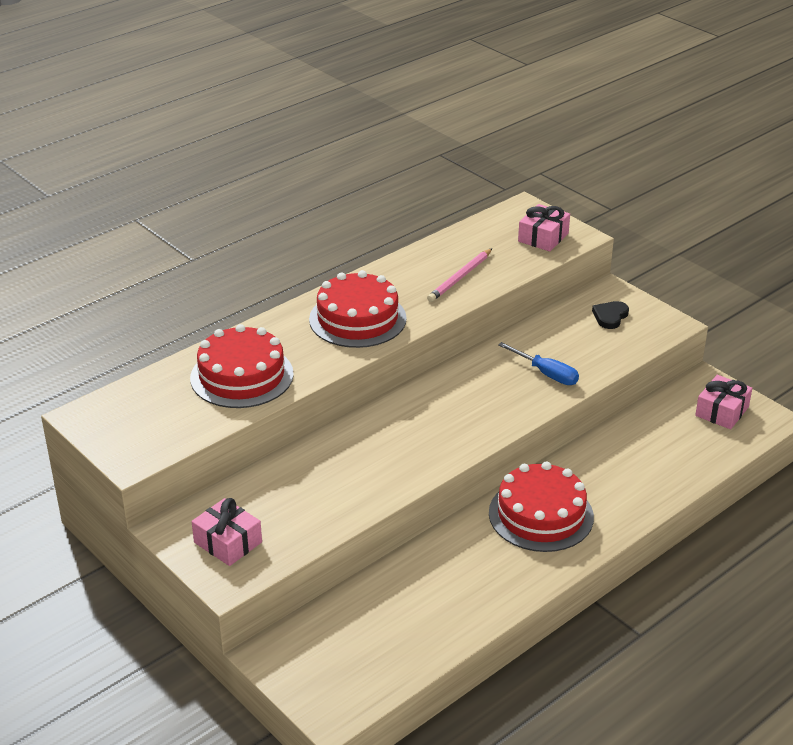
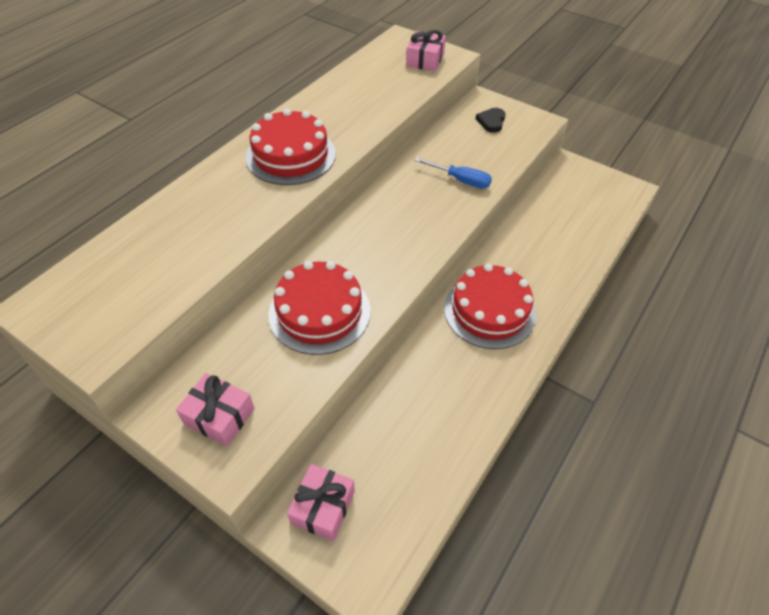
camera: 15 degrees left, 15 degrees up
(242, 376) = (194, 232): red cake -> red cake (319, 312)
(460, 277) = (369, 104): pink pencil -> none
(722, 411) = (593, 188): pink gift -> pink gift (323, 507)

